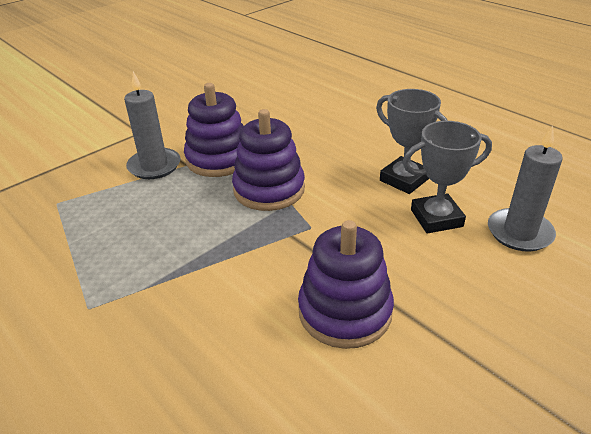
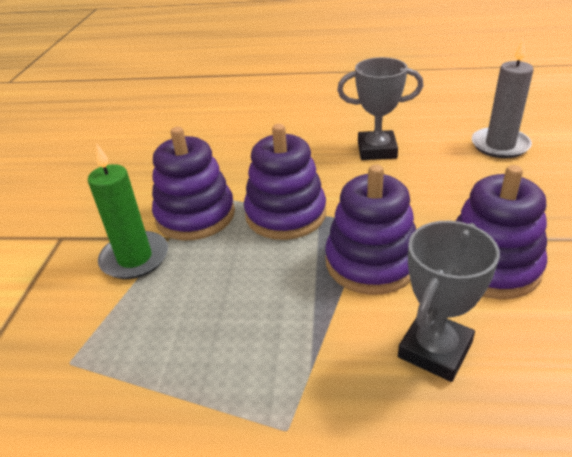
camera: 40 degrees left, 0 degrees up
(154, 166) = (135, 258): grey candle -> green candle
(270, 254) = (371, 262): none -> purple stacking toy
(436, 218) = (440, 164): grey trophy -> grey trophy (434, 350)

